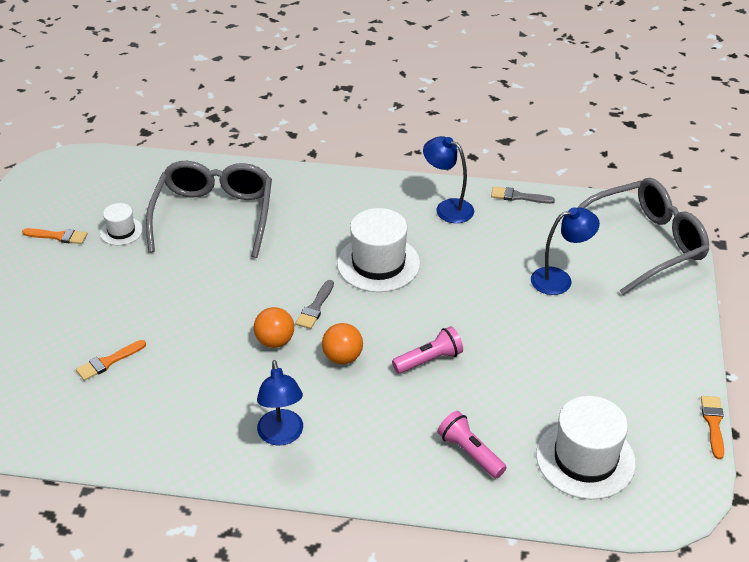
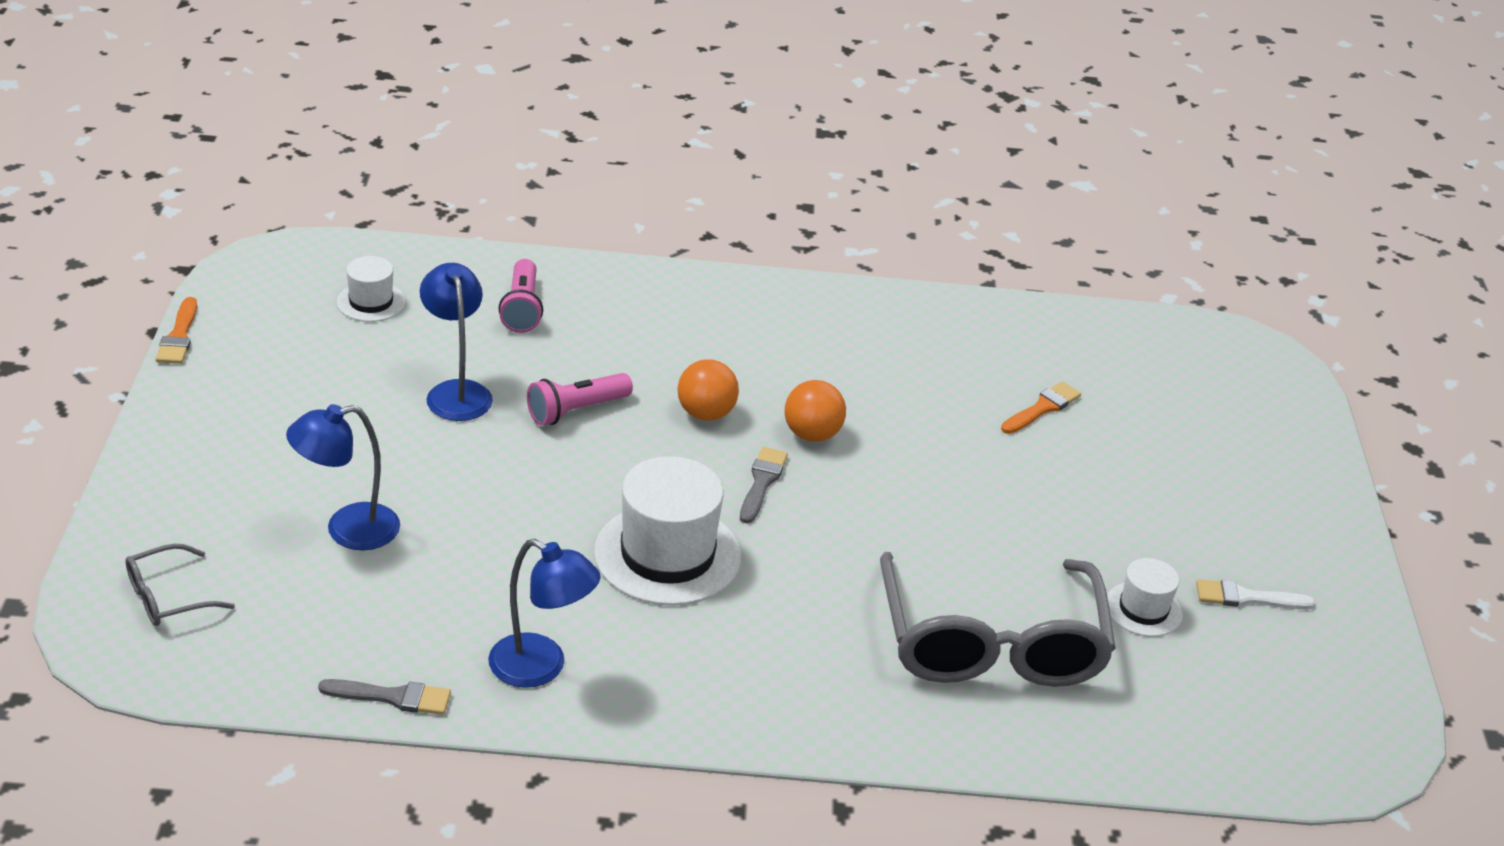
camera: 170 degrees right, 5 degrees down
(58, 236) = (1246, 598): orange brush -> white brush
(281, 436) = (770, 326): blue lamp -> blue lamp (456, 392)
(470, 452) = (522, 309): pink flashlight -> pink flashlight turned 45 degrees clockwise
(585, 459) = (371, 302): white hat -> white hat, size x0.53
(643, 244) = (169, 597): grey glasses -> grey glasses, size x0.43

